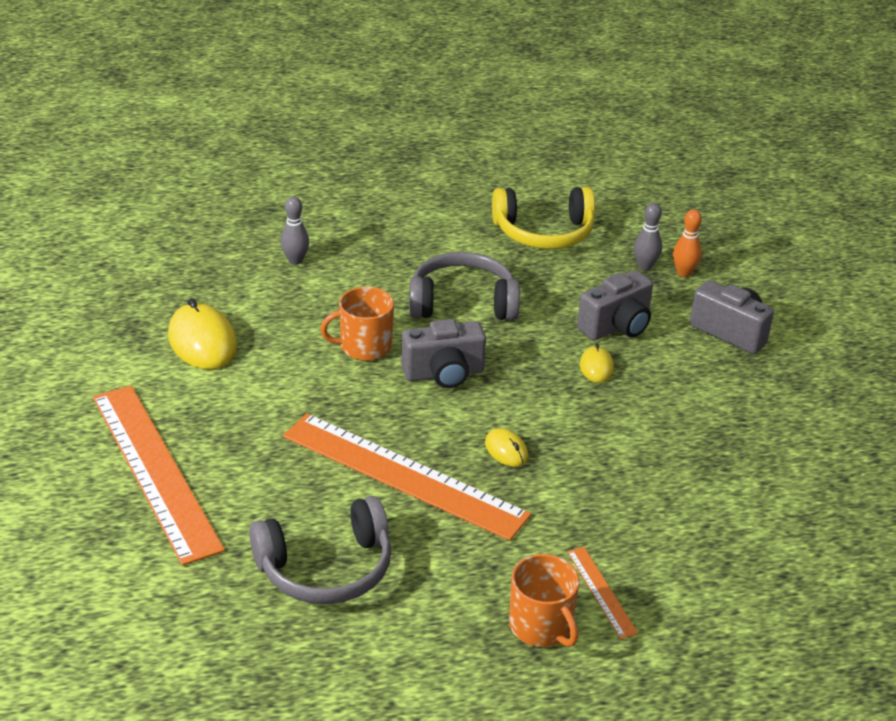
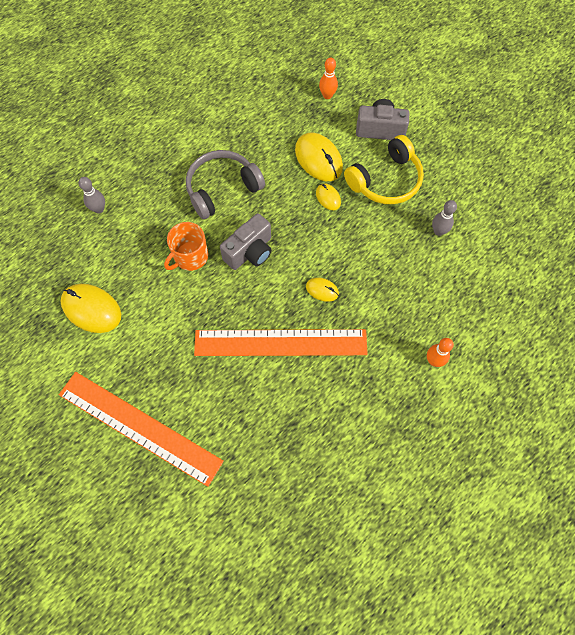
camera: 30 degrees left, 30 degrees up
(326, 568) = (286, 436): grey headphones -> none
(541, 626) = (420, 403): orange mug -> none
(544, 232) = (230, 104): yellow headphones -> yellow headphones (386, 180)
(601, 591) = (434, 361): orange ruler -> orange bowling pin
(616, 326) = (318, 159): grey camera -> yellow mouse
(645, 266) = (303, 102): grey bowling pin -> grey bowling pin (438, 231)

